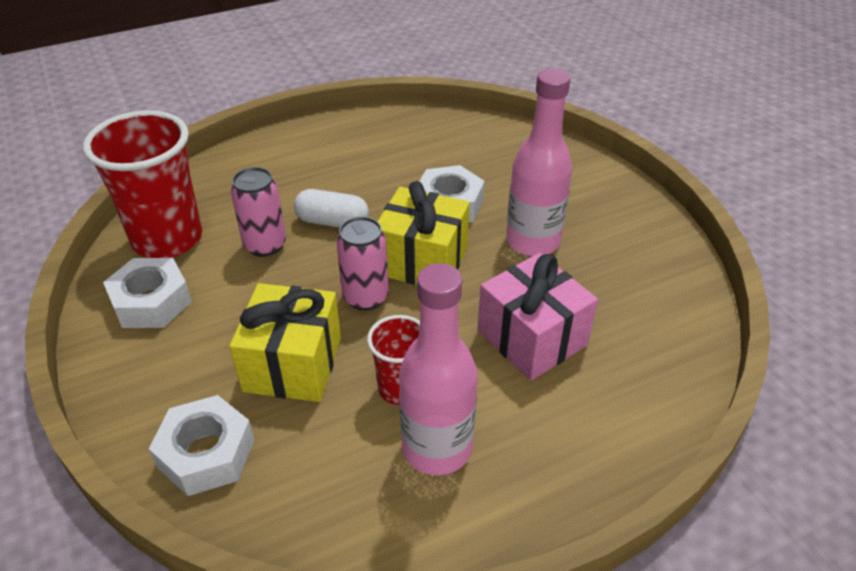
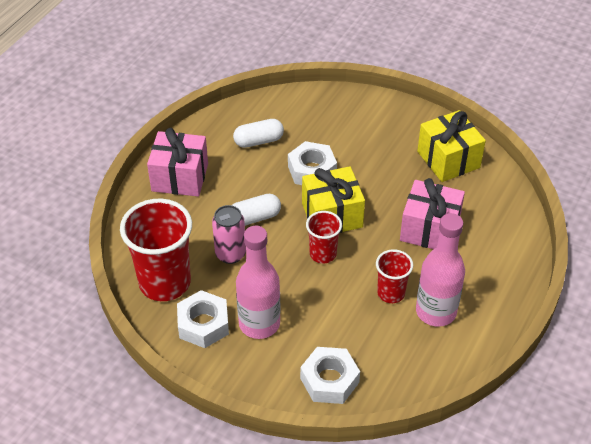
camera: 35 degrees left, 5 degrees up
(293, 364) = (323, 312): yellow gift -> yellow gift (448, 159)
(302, 150) = (180, 177): none -> pink gift
(365, 297) = (323, 254): pink can -> red cup
(421, 152) = (258, 141): none -> white capsule
(532, 241) = (380, 171): pink bottle -> pink bottle (259, 323)

